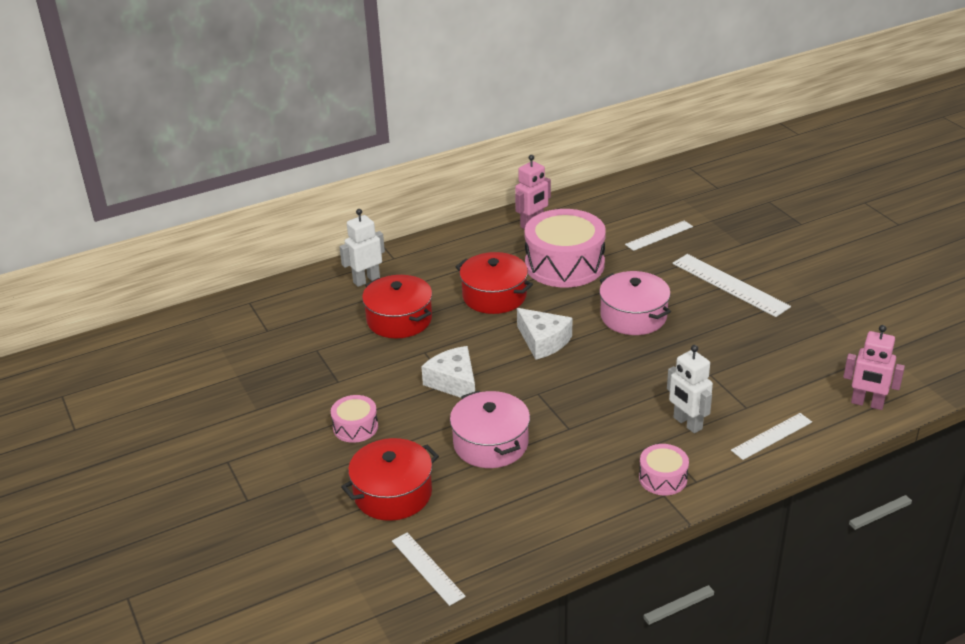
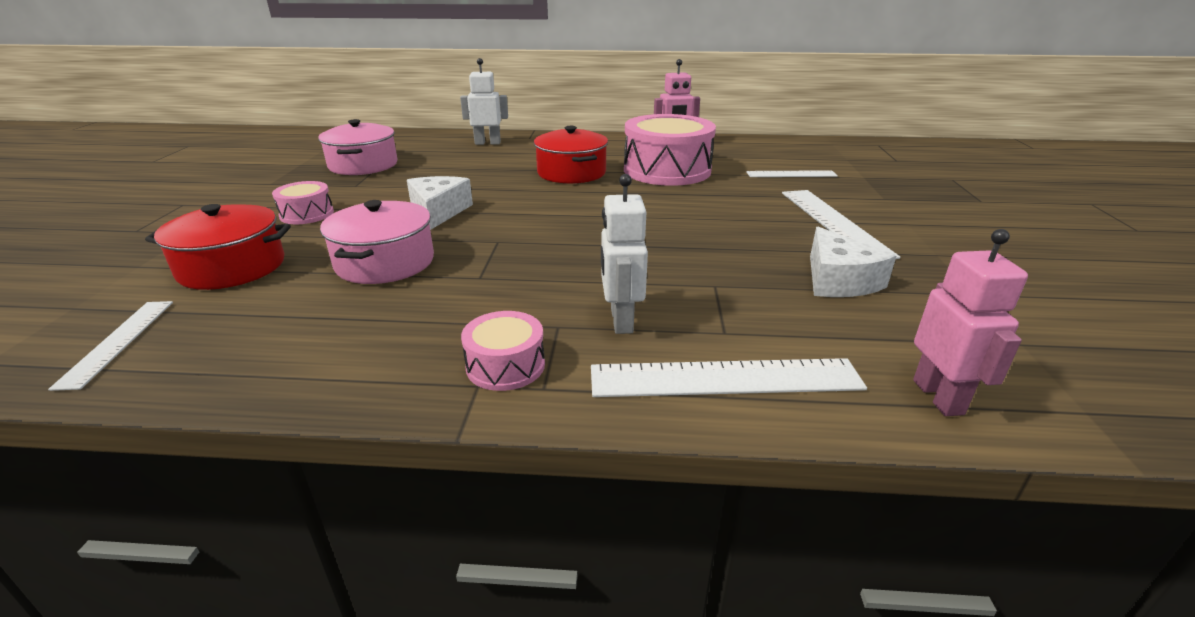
camera: 30 degrees right, 5 degrees down
(399, 319) = (470, 166): red pot -> none
(543, 341) = (566, 209): white cheese -> white cheese (838, 280)
(633, 316) = (686, 216): pink pot -> pink pot (363, 165)
(772, 436) = (725, 378): white ruler -> white ruler, size x1.61
(867, 403) = (938, 397): pink robot -> pink robot turned 150 degrees counterclockwise

